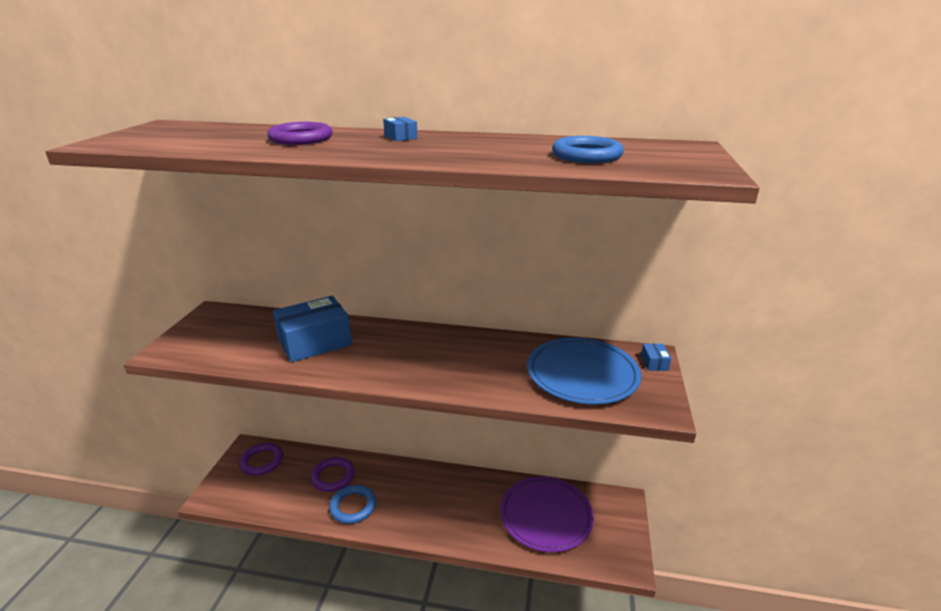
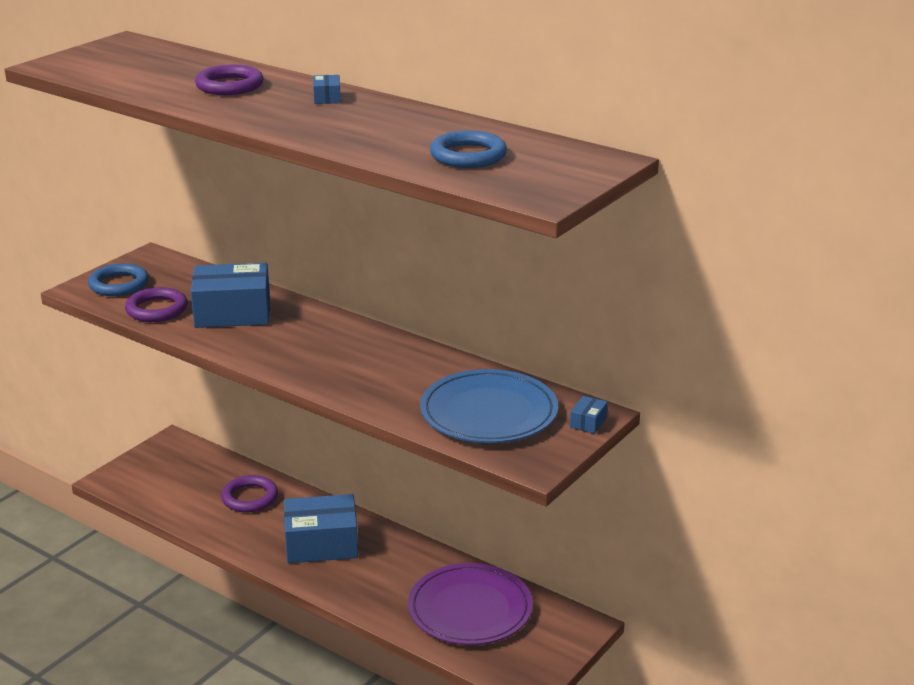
camera: 25 degrees right, 0 degrees up
(262, 461) = (180, 460): purple ring -> purple ring (157, 309)
(353, 506) = (253, 533): blue ring -> blue ring (119, 284)
(409, 498) = (321, 544): none -> blue box

